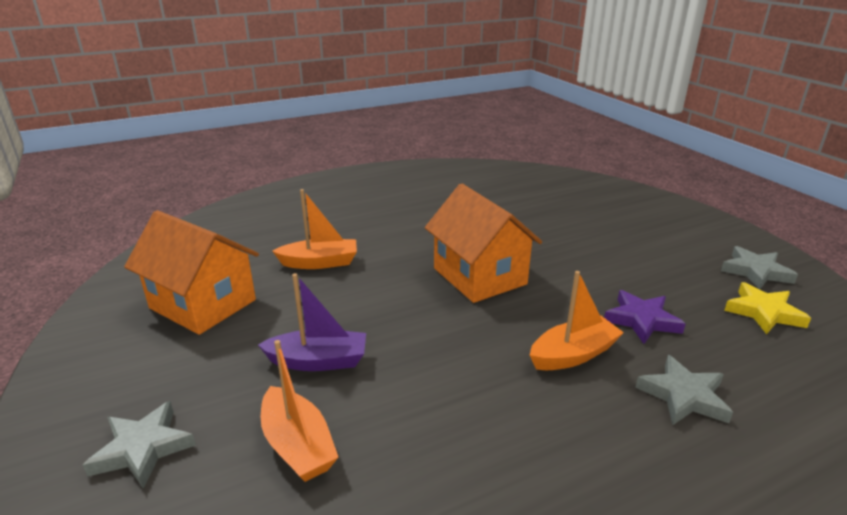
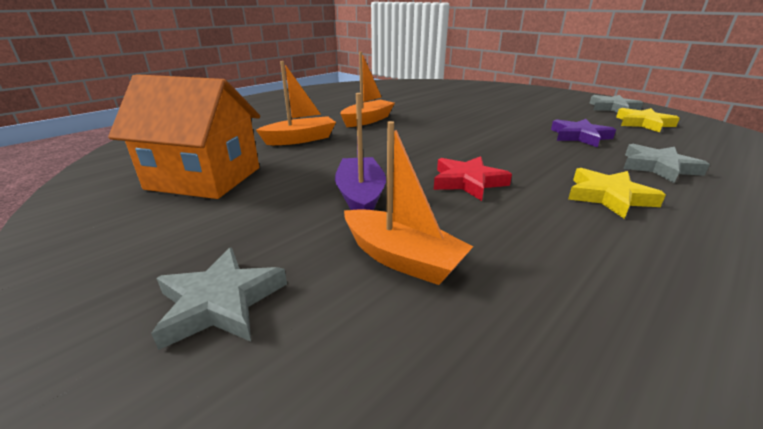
camera: 20 degrees left, 0 degrees up
(318, 361) = (360, 196): purple boat -> purple boat turned 75 degrees counterclockwise
(436, 366) = (468, 182): none -> red star
(479, 276) = (441, 130): orange house -> none
(567, 425) = (608, 196): none -> yellow star
(573, 354) = (560, 159): orange boat -> orange boat (367, 120)

